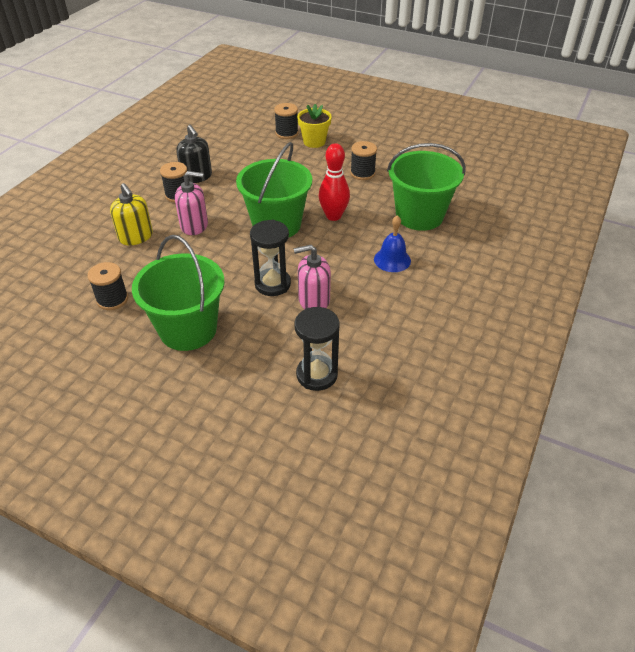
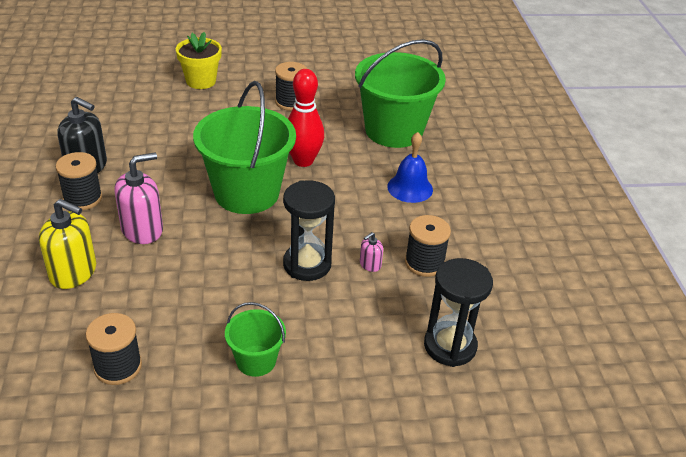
camera: 35 degrees left, 5 degrees down
(188, 329) = (256, 361): green bucket -> green bucket, size x0.49
(287, 133) = (157, 80): black spool -> black spool (424, 263)
(313, 300) = (370, 264): pink soap dispenser -> pink soap dispenser, size x0.48

